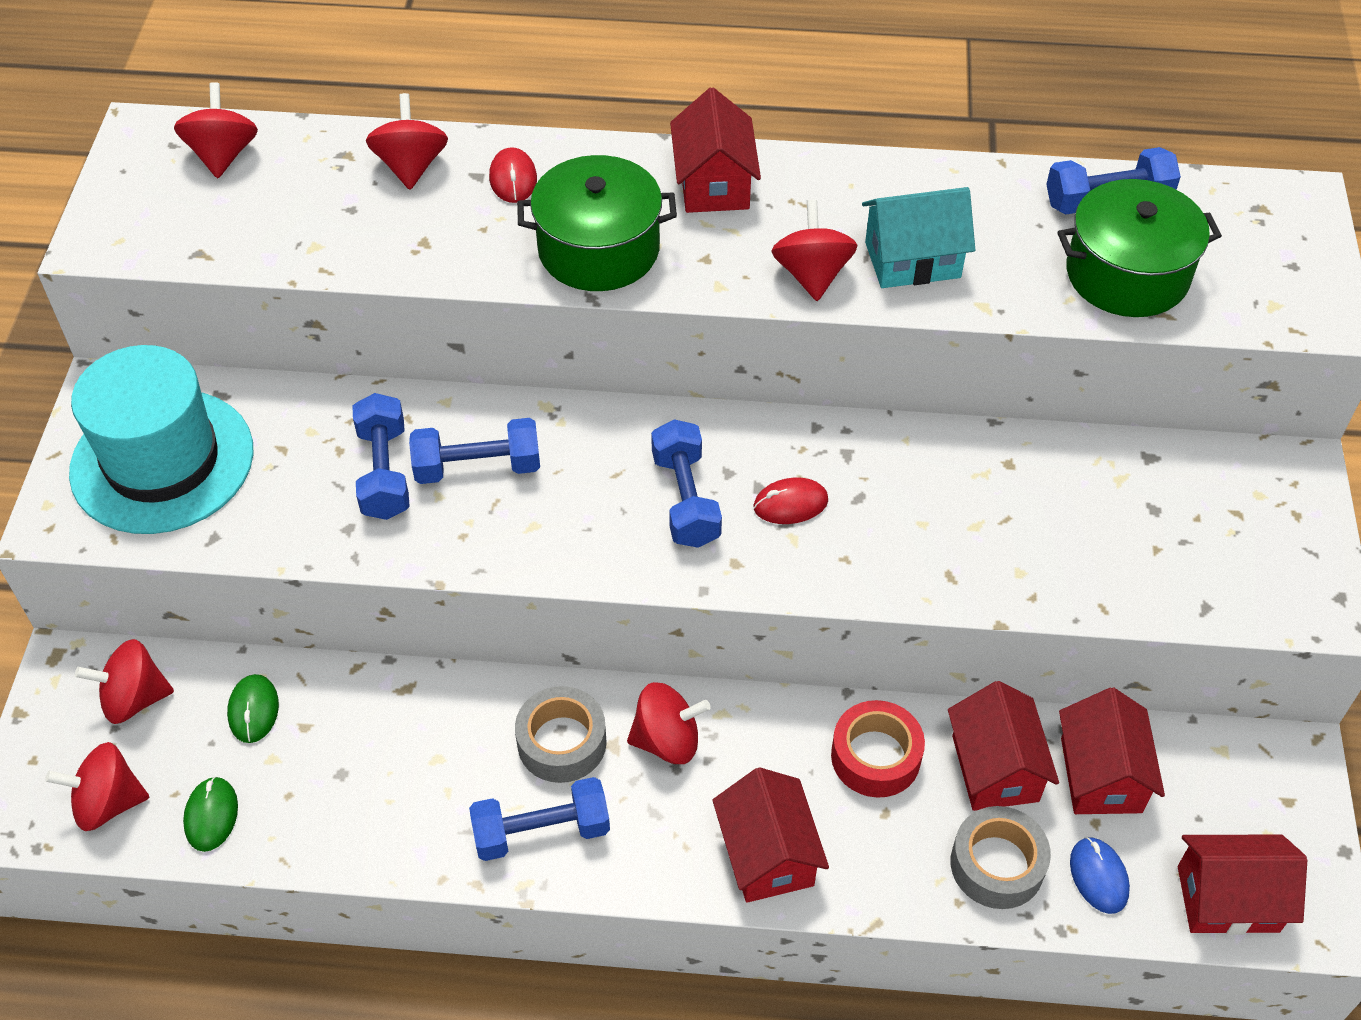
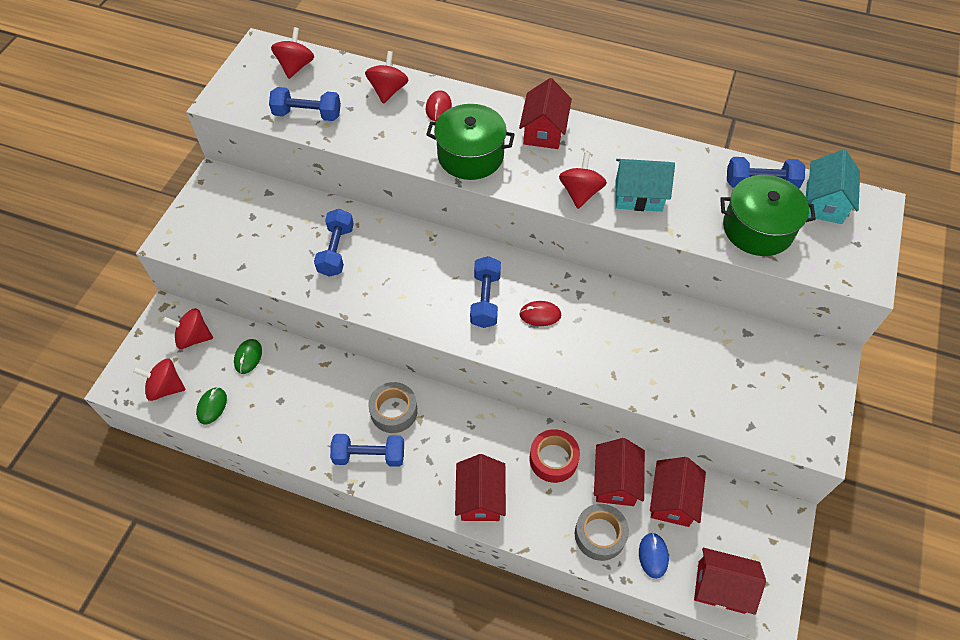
camera: 15 degrees right, 5 degrees up
(162, 461) = (230, 221): turquoise hat -> none
(477, 467) = (384, 258): blue dumbbell -> blue dumbbell (307, 114)
(667, 740) = (447, 423): red spinning top -> none
(1219, 211) = (824, 203): none -> turquoise house

